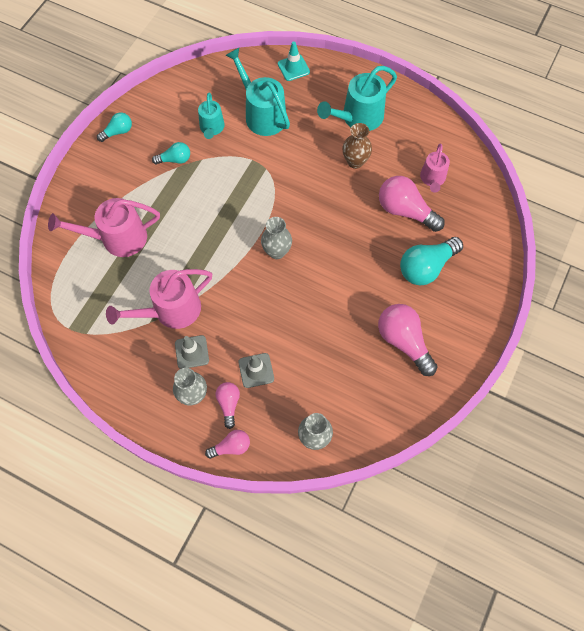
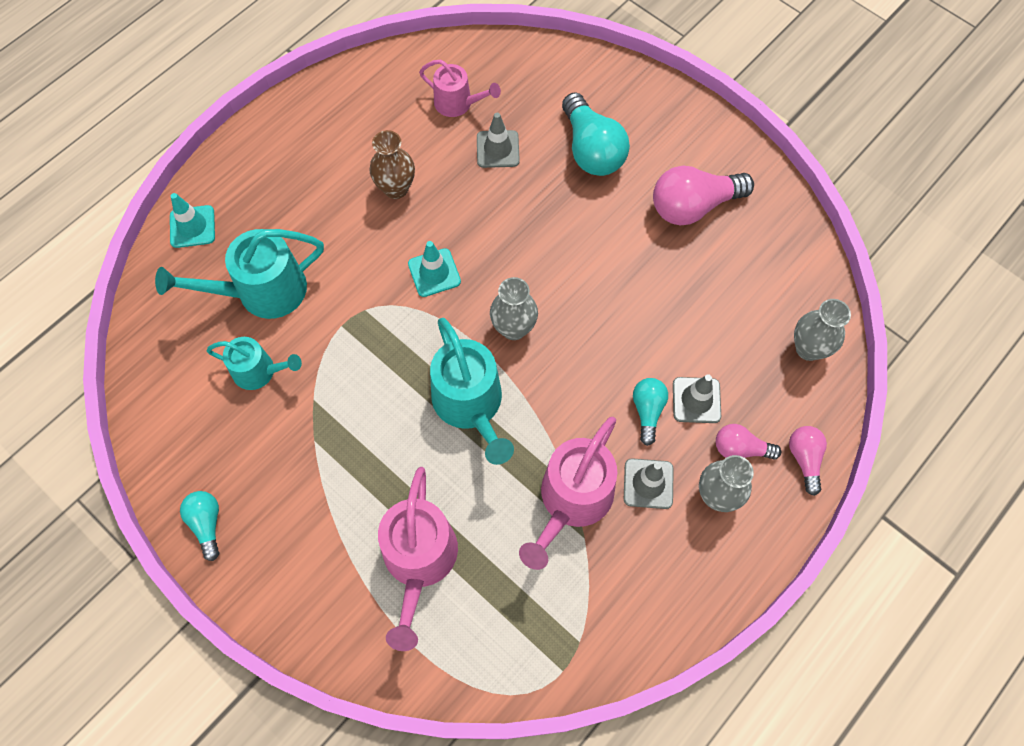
camera: 75 degrees left, 0 degrees up
(171, 310) = (572, 500): pink watering can -> pink watering can turned 45 degrees clockwise
(175, 159) = (298, 441): turquoise light bulb -> turquoise light bulb (647, 411)
(302, 198) = (434, 273): none -> turquoise traffic cone
(358, 117) = (321, 164): turquoise watering can -> turquoise watering can (470, 404)
(405, 211) = (498, 149): pink light bulb -> grey traffic cone

